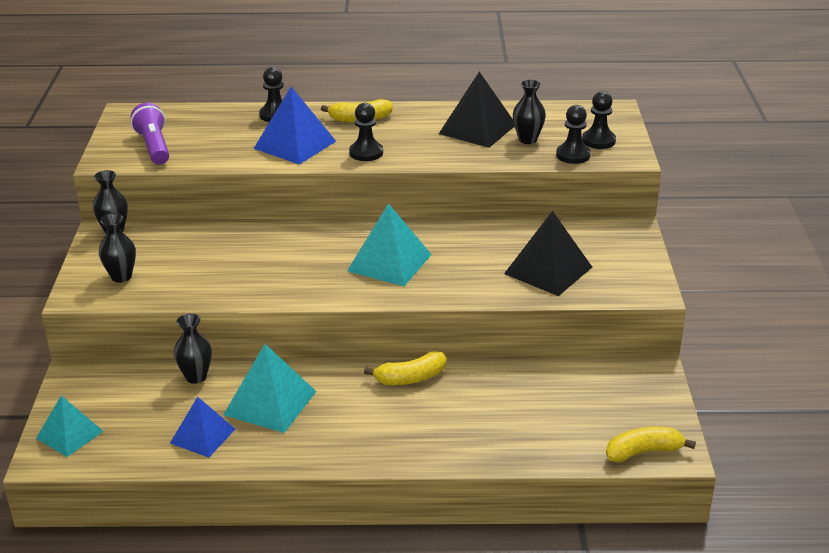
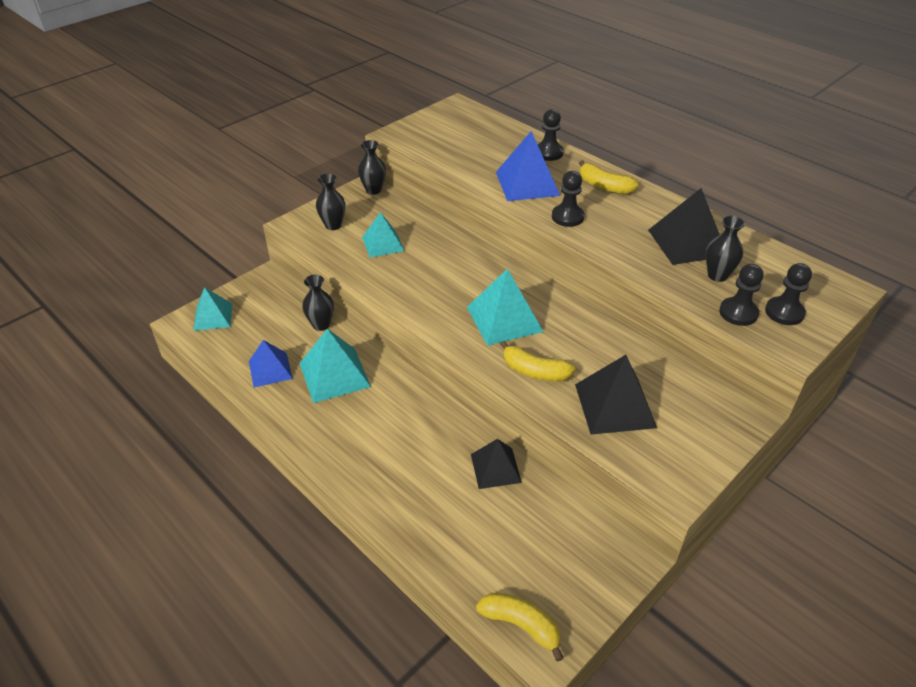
camera: 45 degrees right, 10 degrees up
(154, 146) = (437, 138): purple flashlight -> none
(196, 266) = (383, 244): none -> turquoise pyramid
(411, 378) = (440, 422): yellow banana -> yellow banana (535, 371)
(495, 379) = (495, 468): none -> black pyramid

